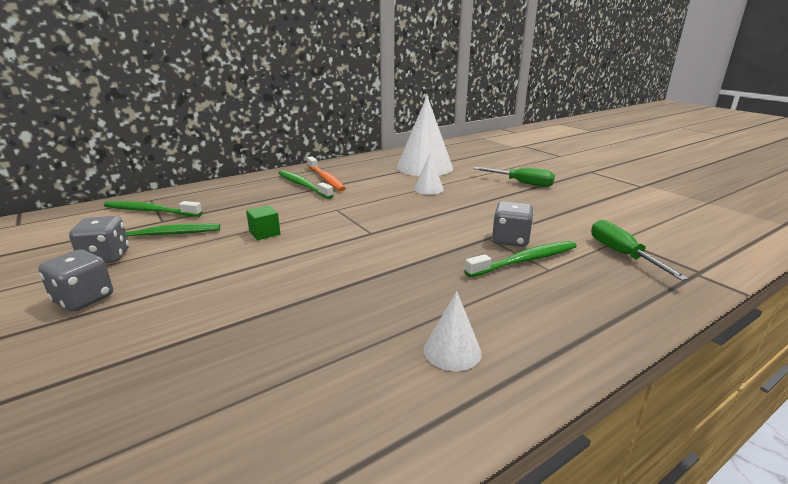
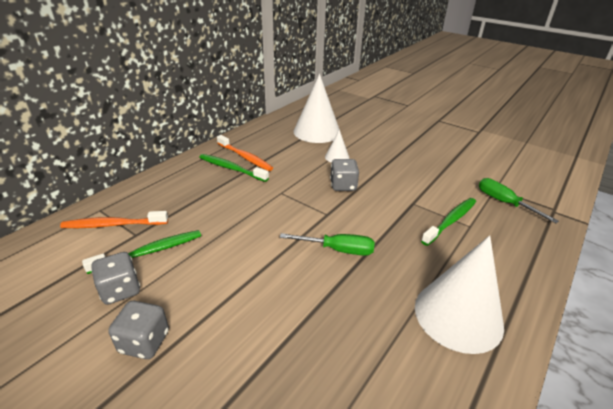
camera: 20 degrees left, 10 degrees up
(150, 211) = (113, 225): green toothbrush -> orange toothbrush
(264, 233) = (242, 231): green cube -> none
(452, 351) = (458, 315): white cone -> white cone, size x2.14
(510, 240) = (429, 202): grey dice -> grey dice (343, 186)
(522, 183) = (400, 140): green screwdriver -> green screwdriver (338, 250)

